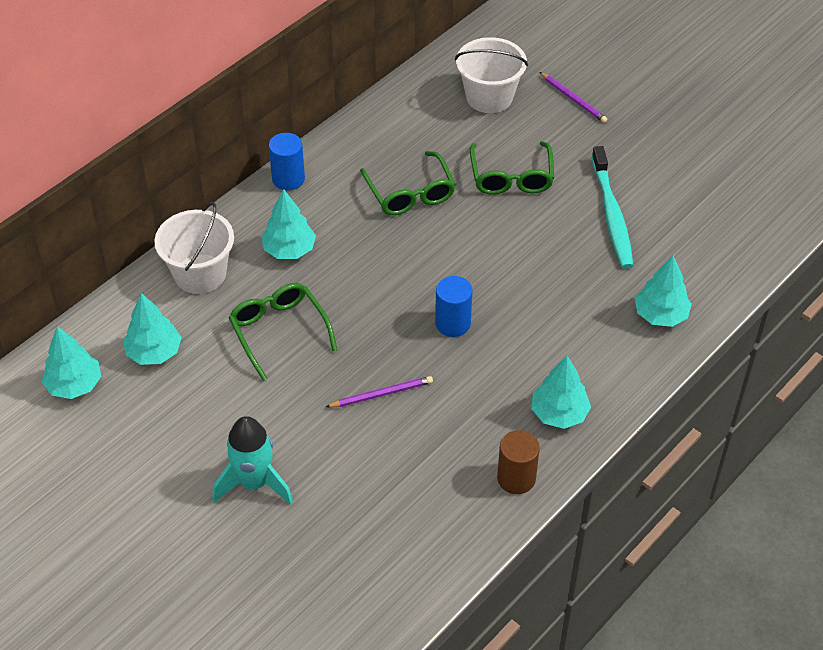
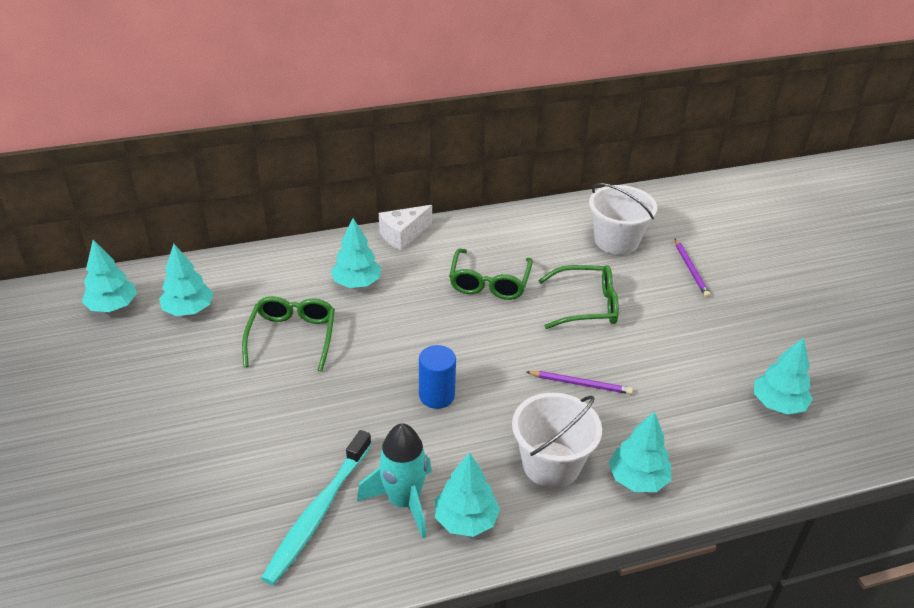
camera: 30 degrees right, 10 degrees down
(200, 274) = (275, 271): white bucket -> white bucket (551, 464)
(254, 483) = (159, 443): turquoise rocket -> turquoise rocket (403, 502)
(288, 179) = (403, 235): blue cylinder -> white cheese
(381, 394) = (325, 423): purple pencil -> purple pencil (580, 384)
(511, 177) = (586, 305): green glasses -> green glasses turned 120 degrees counterclockwise
(516, 478) = (375, 558): brown cylinder -> none
(612, 215) = (655, 372): turquoise toothbrush -> turquoise toothbrush (317, 513)
(721, 199) = (778, 404): none -> turquoise tree

